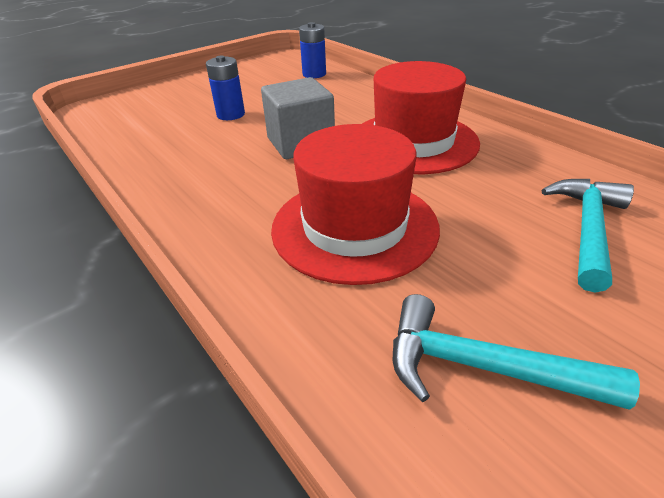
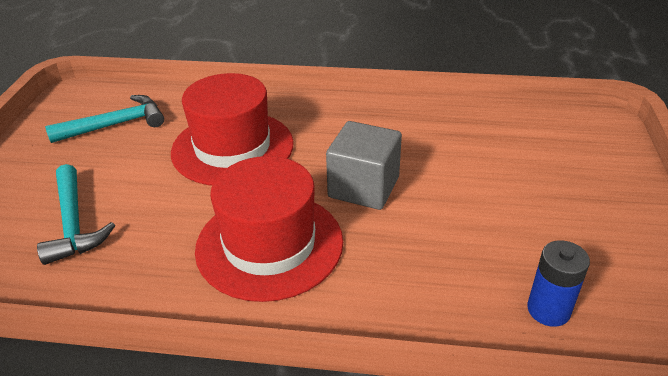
camera: 135 degrees right, 0 degrees up
(231, 114) = (483, 183): blue battery -> none

